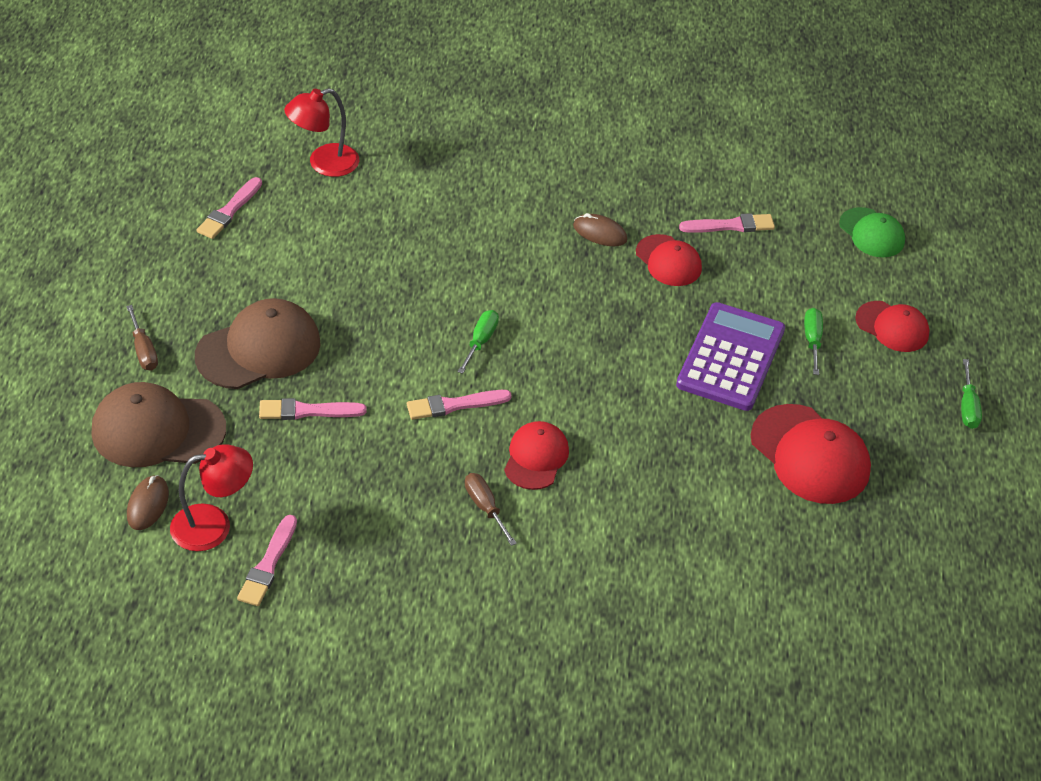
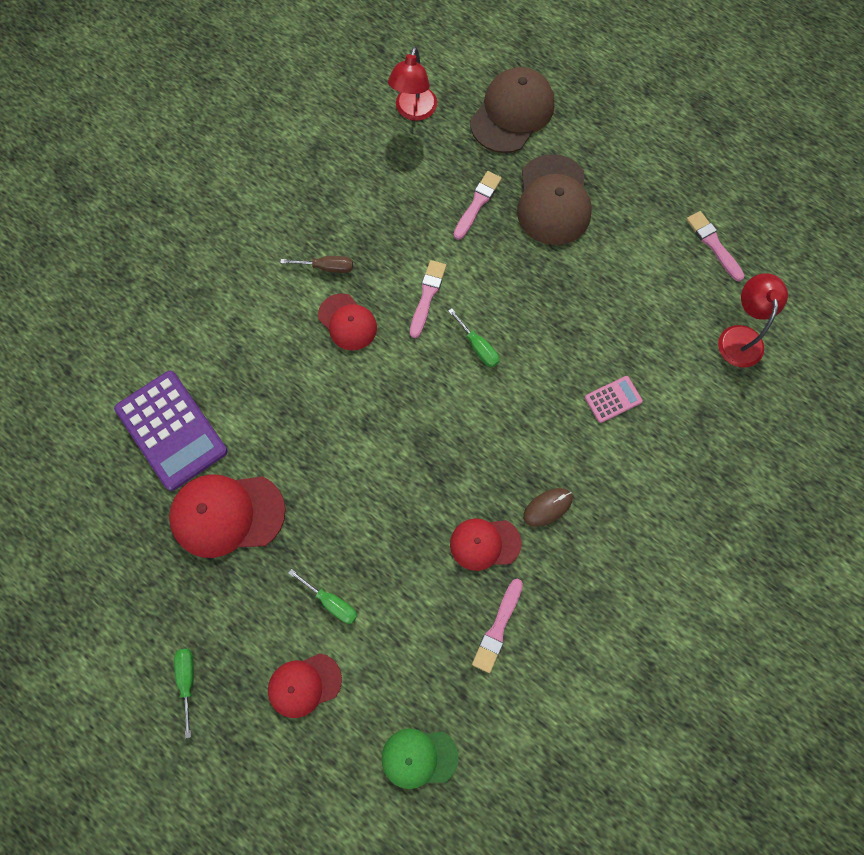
camera: 125 degrees right, 25 degrees up
(143, 350) = (591, 133): brown screwdriver -> none
(148, 505) = (452, 84): brown mouse -> none
(268, 564) = (364, 126): pink brush -> none
(458, 226) = (613, 399): none -> pink calculator
(731, 357) = (353, 522): purple calculator -> purple calculator (171, 430)
(967, 407) = (187, 680): green screwdriver -> green screwdriver turned 45 degrees clockwise

